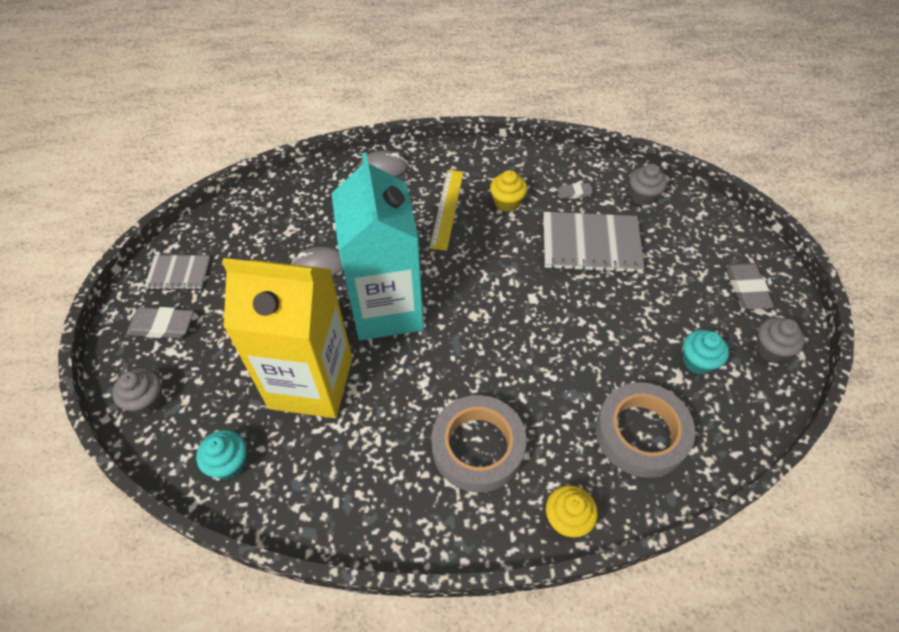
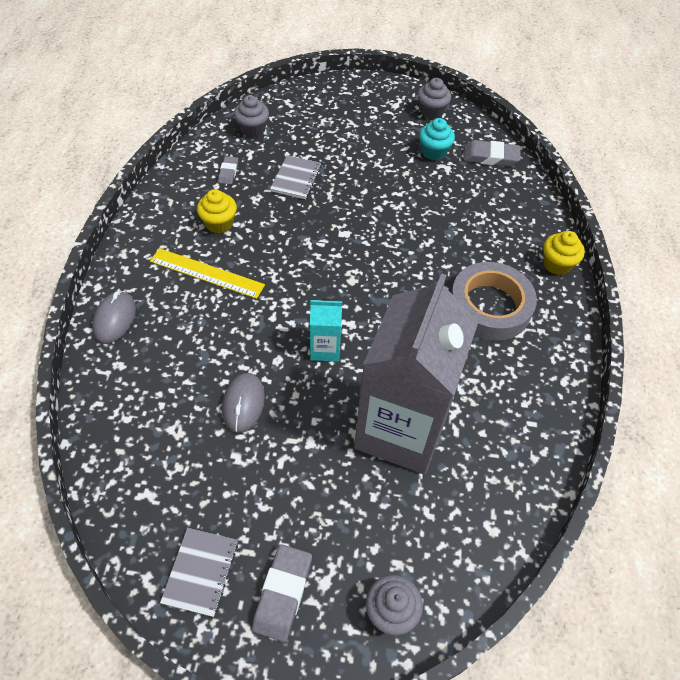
camera: 80 degrees left, 0 degrees up
(229, 463) = (483, 518): turquoise cupcake -> none
(311, 383) = (400, 430): yellow carton -> grey carton
(387, 309) = (325, 349): turquoise carton -> turquoise carton, size x0.42
(590, 244) = (296, 178): grey notebook -> grey notebook, size x0.56
(641, 433) = (490, 202): grey tape -> none
(746, 288) = (373, 104): grey eraser -> grey eraser (490, 157)

